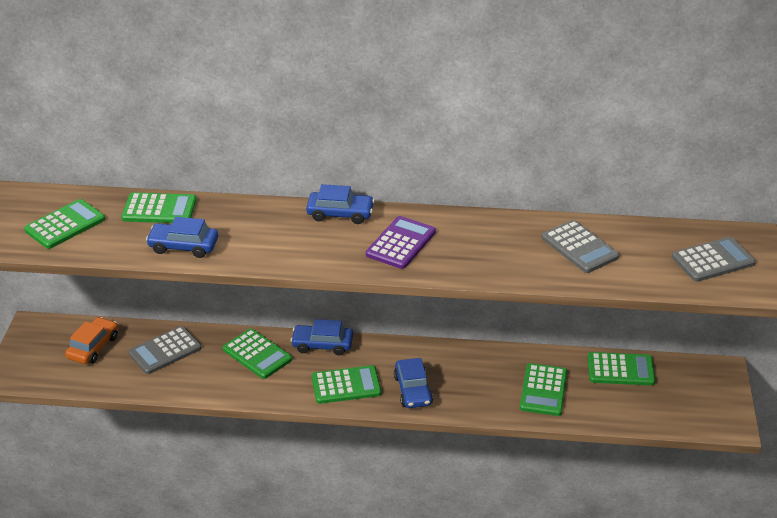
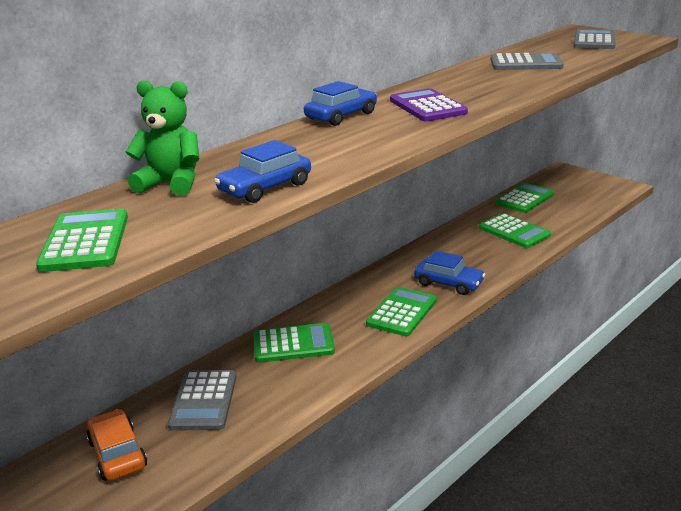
camera: 50 degrees left, 10 degrees down
(159, 209) = (171, 184): green calculator -> green teddy bear
(322, 345) = (330, 304): blue car -> none

